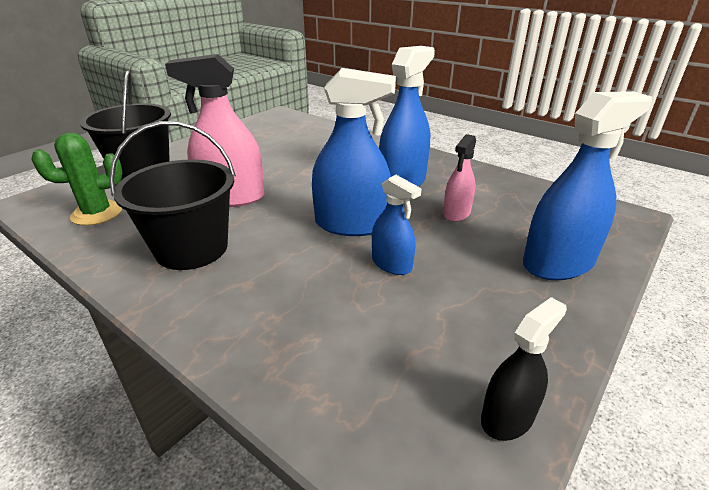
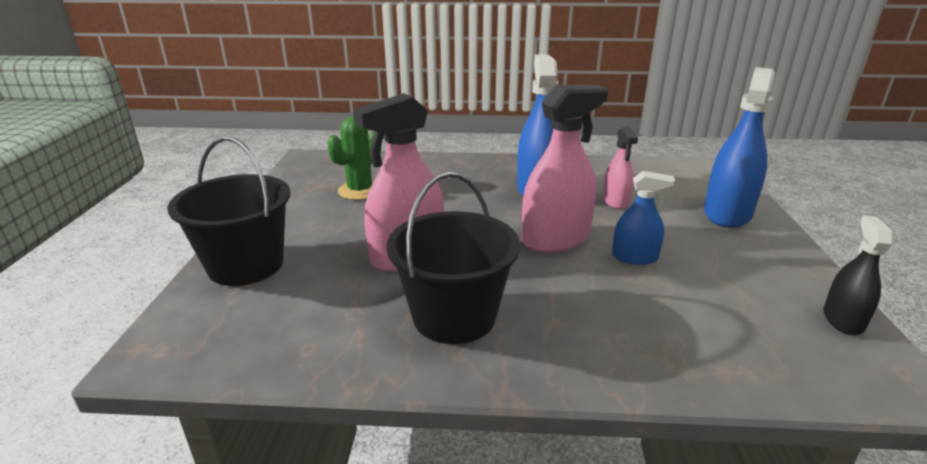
camera: 35 degrees left, 5 degrees down
(97, 213) = (278, 329): green cactus -> green cactus (360, 191)
(351, 224) = (555, 239): blue spray bottle -> pink spray bottle

